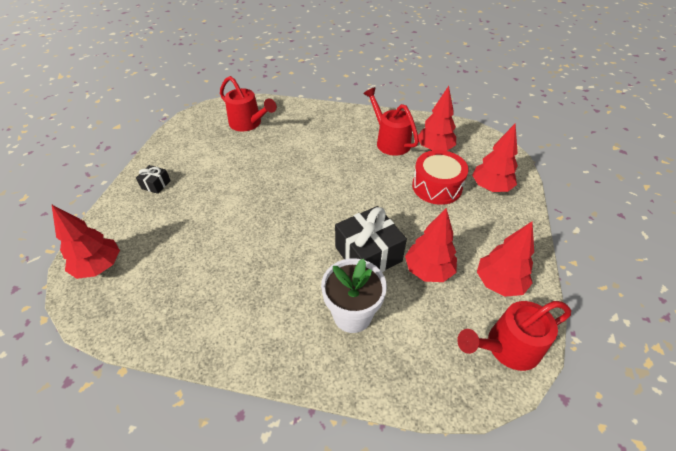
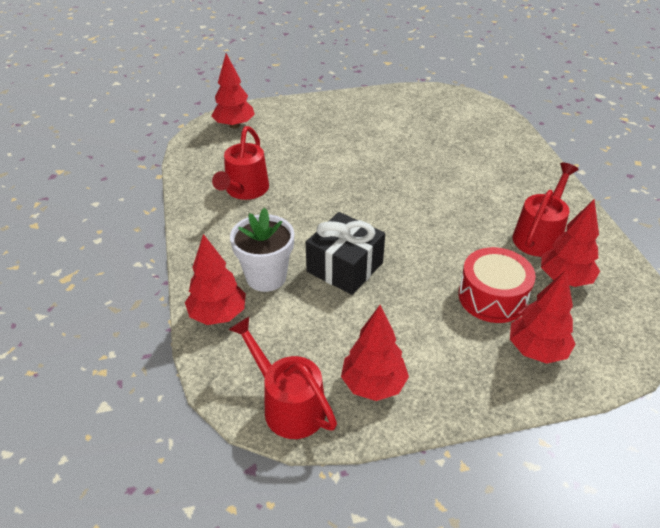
camera: 65 degrees right, 5 degrees down
(156, 184) = (334, 112): black gift -> none
(249, 124) = (463, 127): red watering can -> red watering can (244, 191)
(428, 270) = (353, 319): red tree -> red tree (218, 315)

